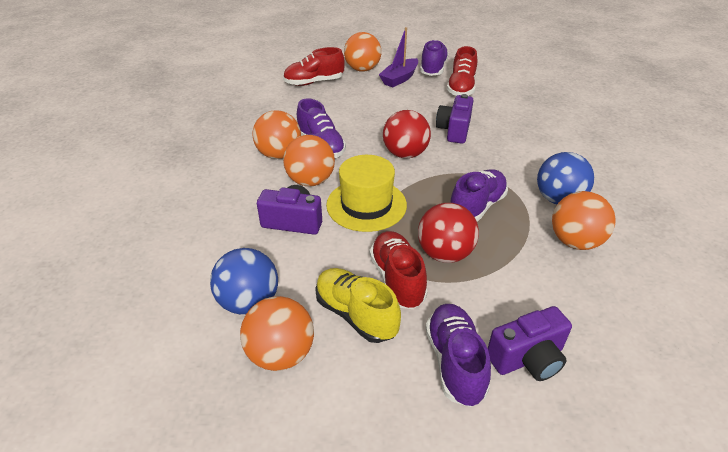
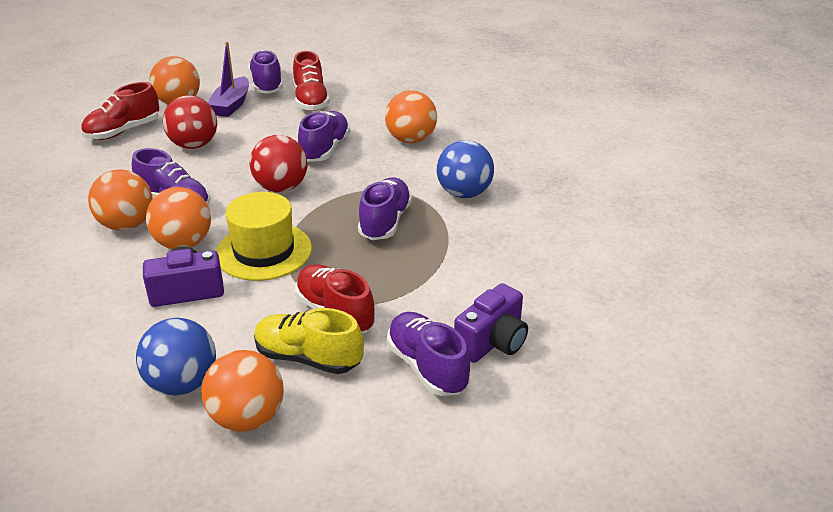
camera: 25 degrees left, 5 degrees down
(444, 254) = (373, 275): red ball -> red ball (194, 145)
(454, 130) = (325, 149): purple camera -> purple shoe
(575, 241) = (495, 228): orange ball -> orange ball (411, 140)

